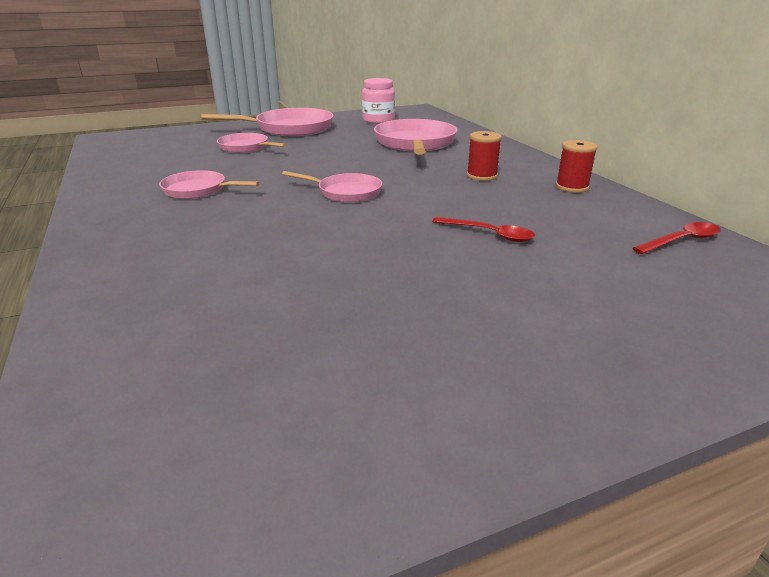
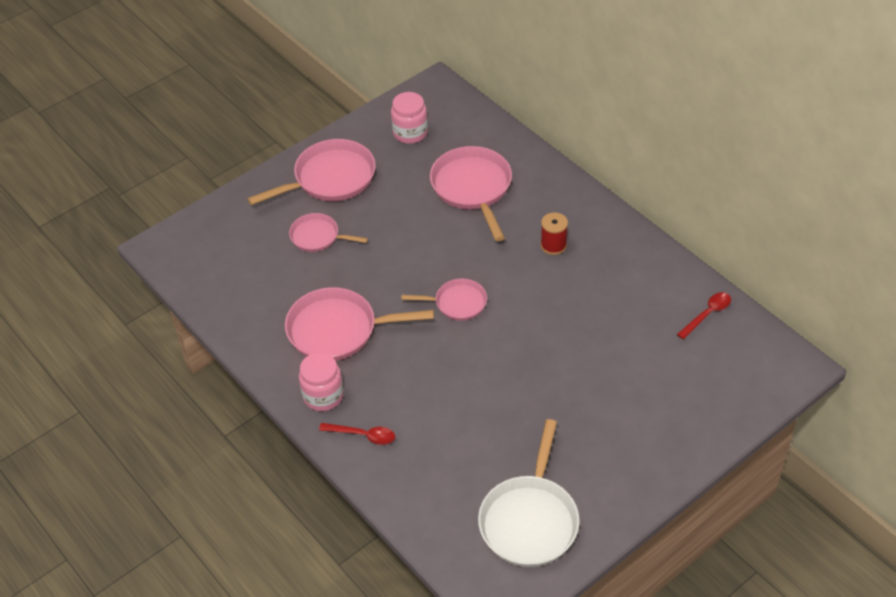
camera: 15 degrees left, 20 degrees up
(120, 226) = (323, 396): none -> pink jar
(198, 190) = (338, 330): pink pan -> pink pan, size x1.72
(272, 416) = (530, 520): none -> white pan
(489, 234) = (583, 338): red spoon -> red spoon (363, 435)
(572, 187) = (628, 249): red spool -> none

